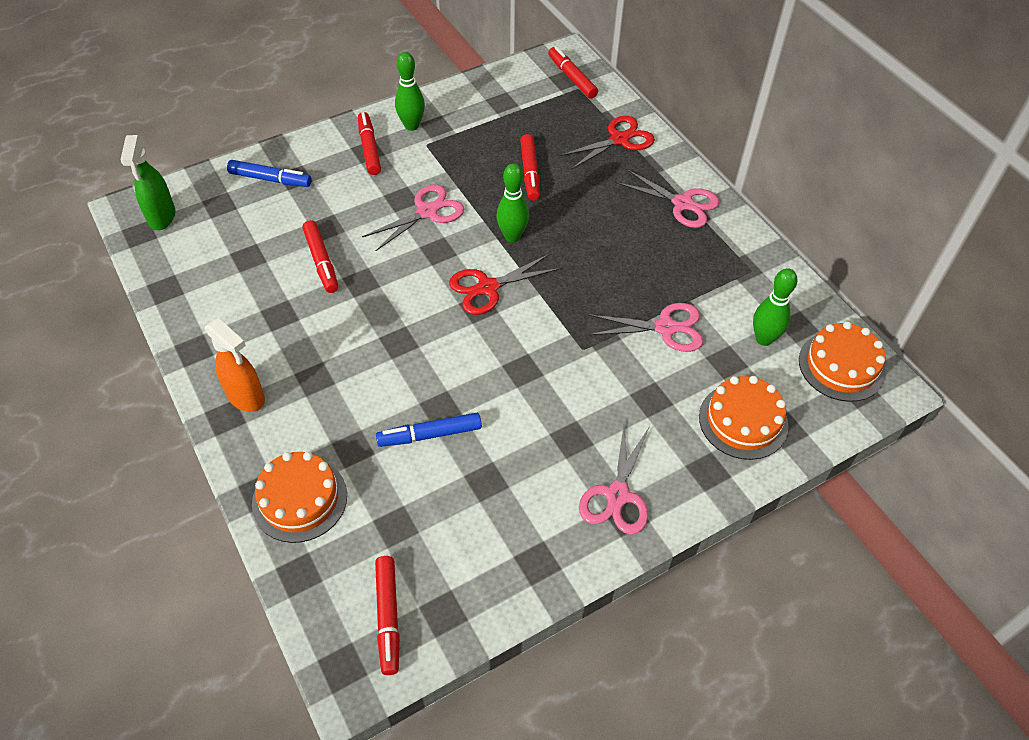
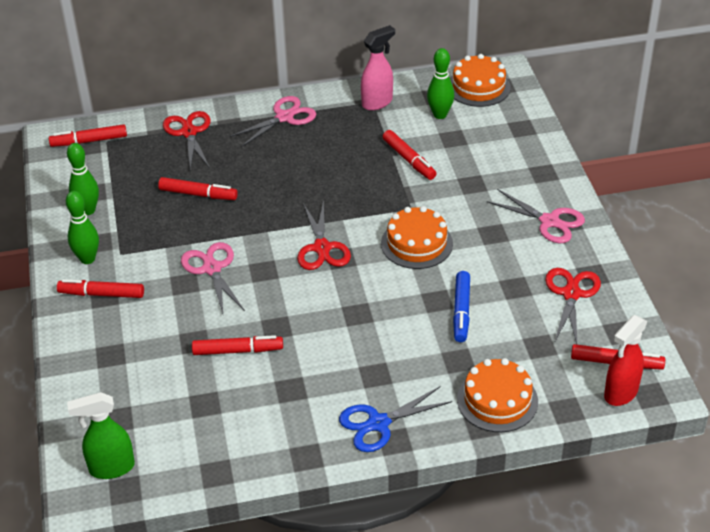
camera: 70 degrees left, 10 degrees down
(162, 217) = (111, 468): green spray bottle -> green spray bottle turned 150 degrees clockwise
(246, 397) = (378, 423): orange spray bottle -> blue scissors
(270, 179) = (103, 374): blue marker -> none
(337, 631) = (620, 393): none -> red spray bottle
(494, 544) = (571, 294): none -> red scissors
(512, 236) = (270, 221): green bowling pin -> green bowling pin (88, 210)
(665, 328) = (409, 160): pink scissors -> red marker
(743, 421) = (508, 145): orange cake -> orange cake (416, 243)
(753, 275) = (377, 102): none -> pink spray bottle

